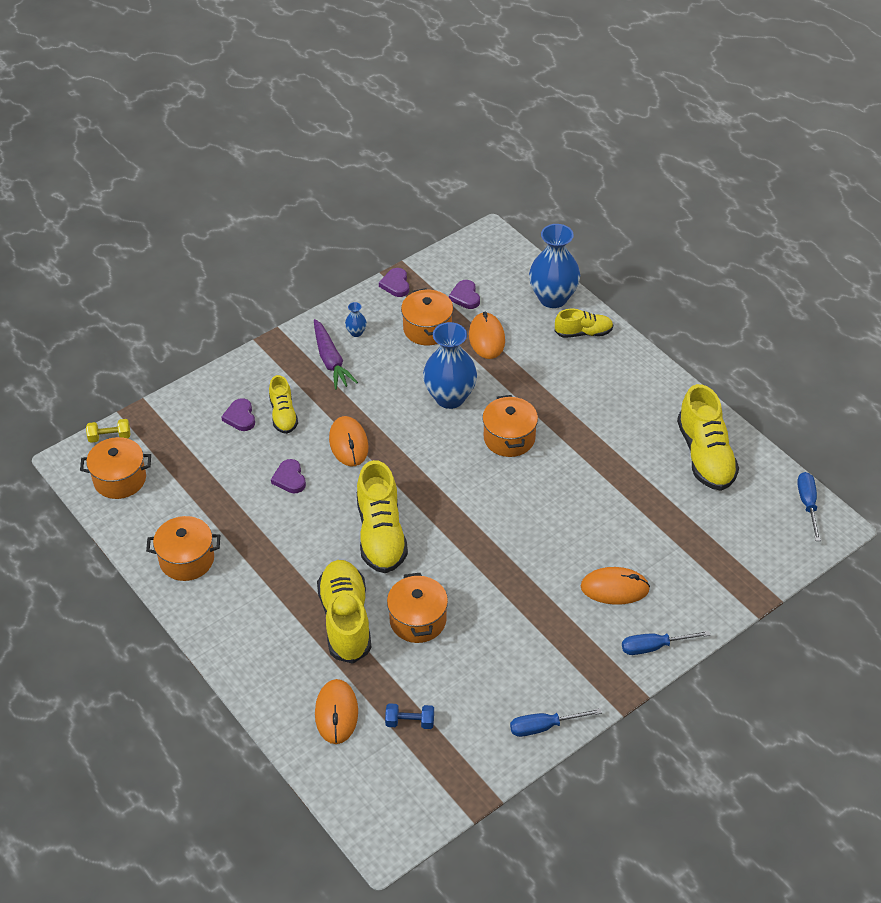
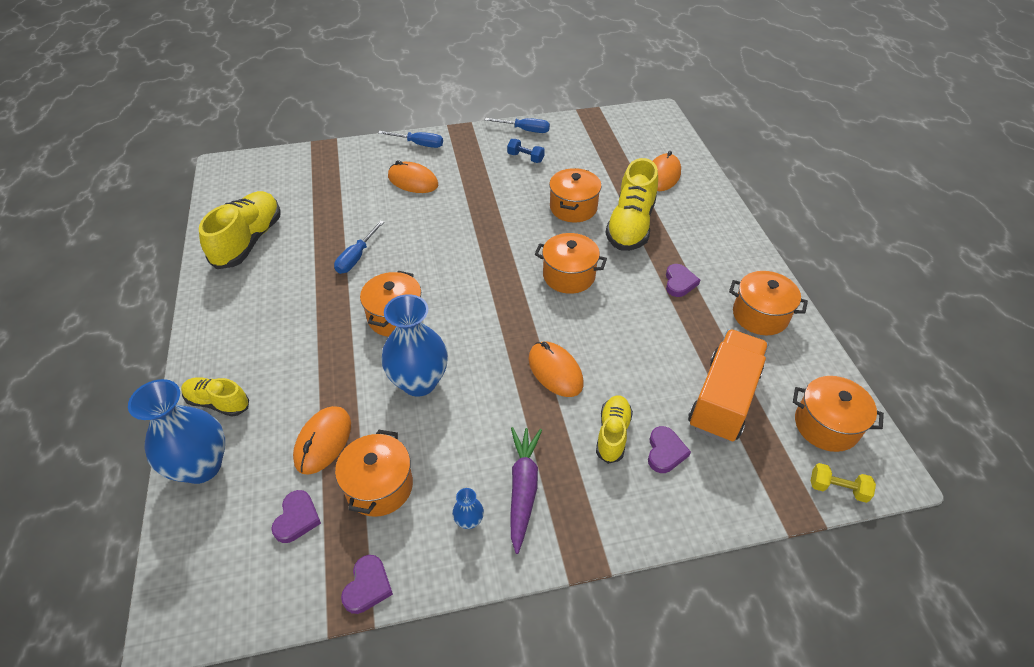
camera: 155 degrees left, 0 degrees up
(205, 470) = (723, 399): none -> orange truck
(290, 478) = (633, 356): purple heart -> purple heart (679, 282)
(348, 443) = (555, 371): orange mouse -> orange mouse turned 45 degrees counterclockwise
(381, 534) = (569, 275): yellow shoe -> orange pot
(410, 722) = (612, 156): blue dumbbell -> blue dumbbell (525, 158)
(807, 504) = (220, 184): blue screwdriver -> blue screwdriver (356, 257)

